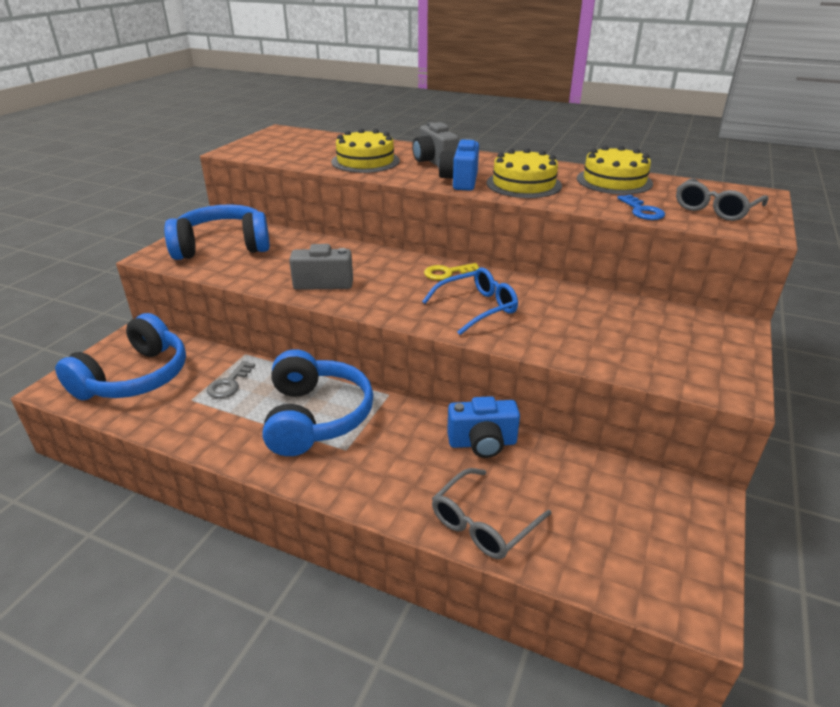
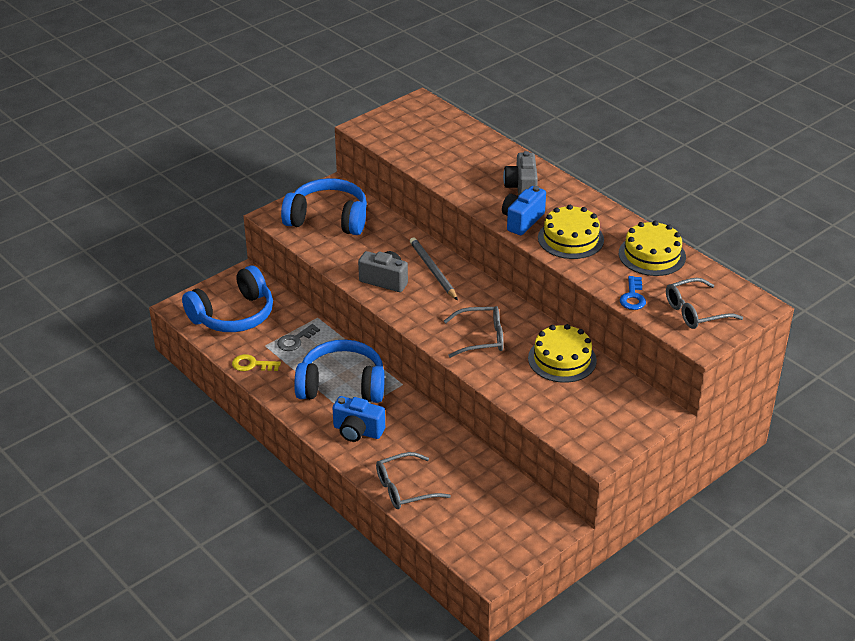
camera: 25 degrees right, 5 degrees up
(316, 417) = (342, 385): blue headphones -> blue headphones turned 105 degrees counterclockwise
(365, 161) = (464, 171): yellow cake -> yellow cake (562, 359)
(371, 263) = (433, 270): none -> grey pencil
(447, 273) = (485, 298): yellow key -> yellow key (252, 364)
(477, 308) = (481, 338): blue glasses -> grey glasses
(482, 443) = (442, 440): blue camera -> blue camera (357, 431)

